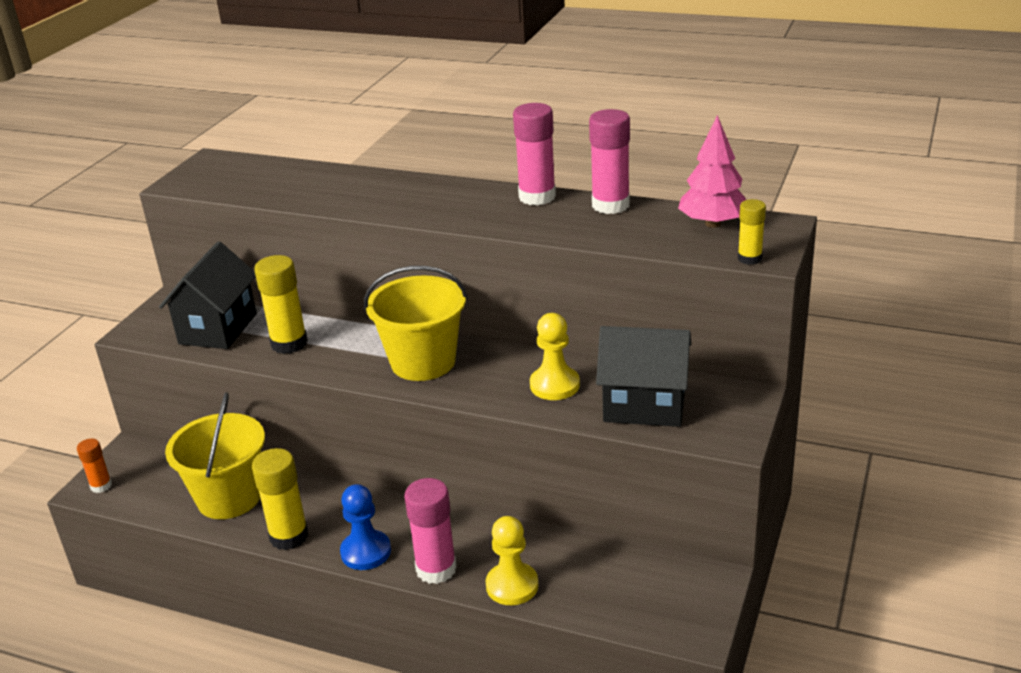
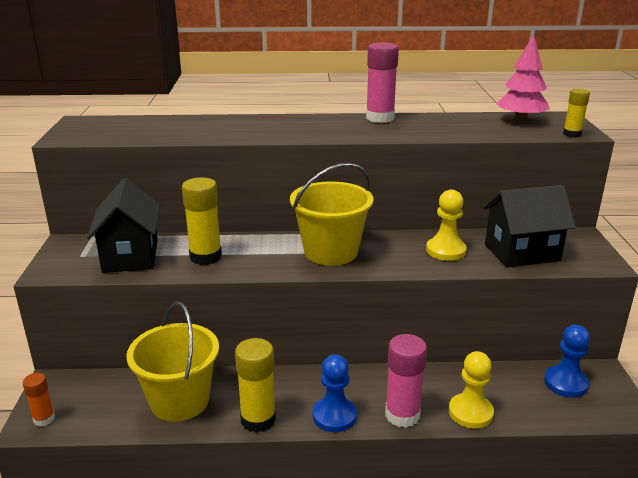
camera: 25 degrees left, 5 degrees down
(610, 205) = (438, 117): pink glue stick -> none
(654, 581) = (565, 383): none -> blue pawn

